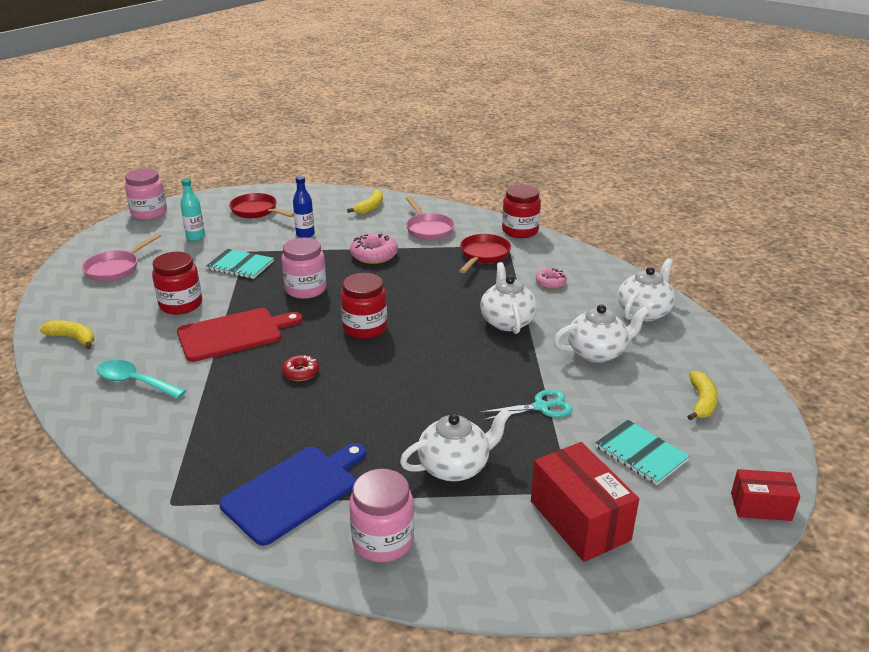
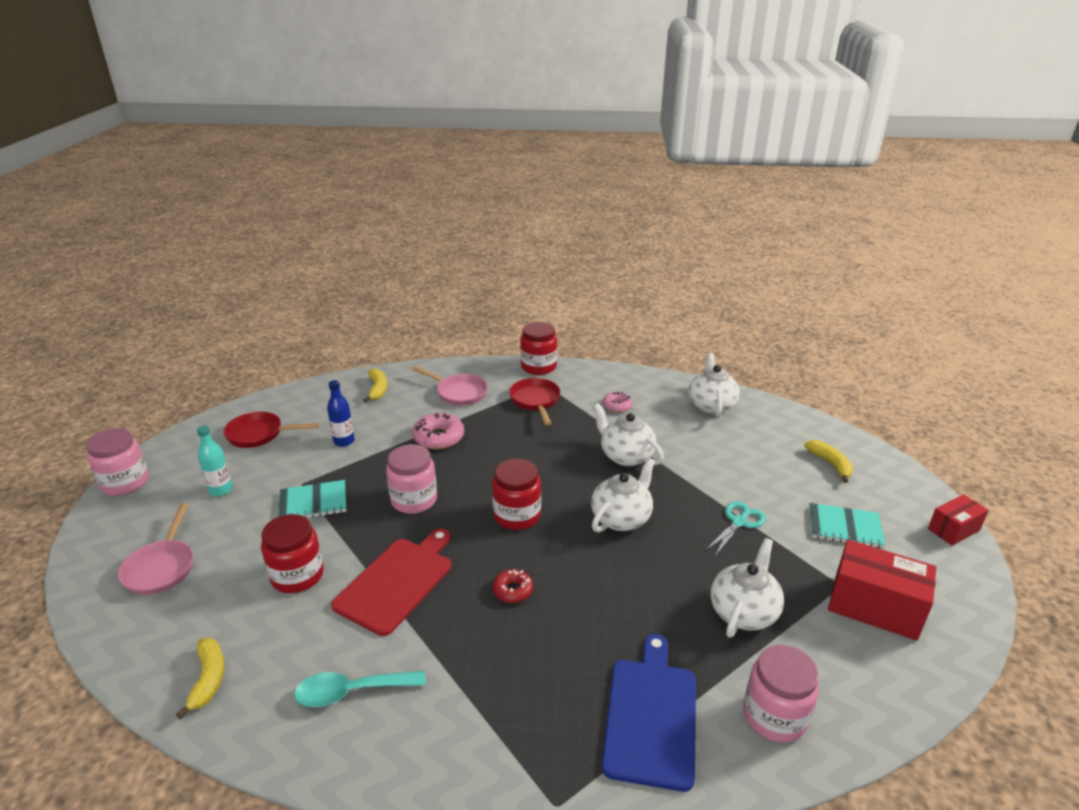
camera: 35 degrees left, 0 degrees up
(73, 338) = (208, 679): yellow banana -> yellow banana turned 90 degrees clockwise
(597, 352) = (721, 454): white teapot -> white teapot (621, 518)

